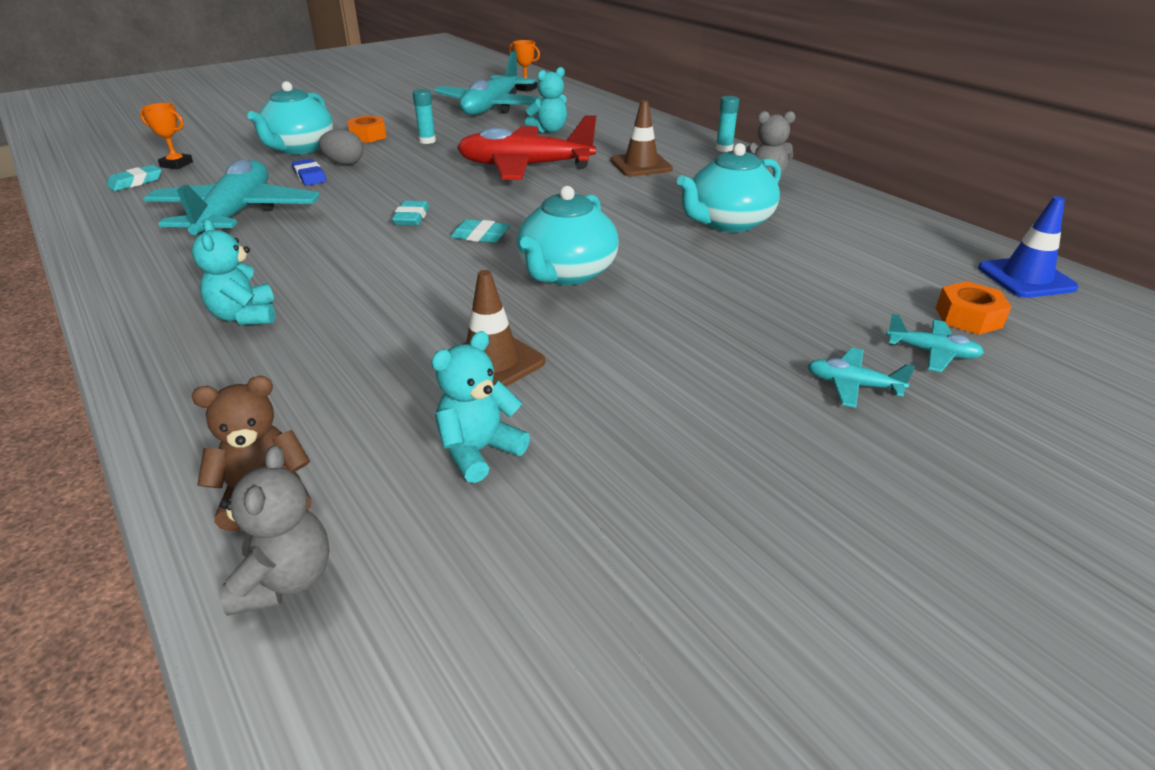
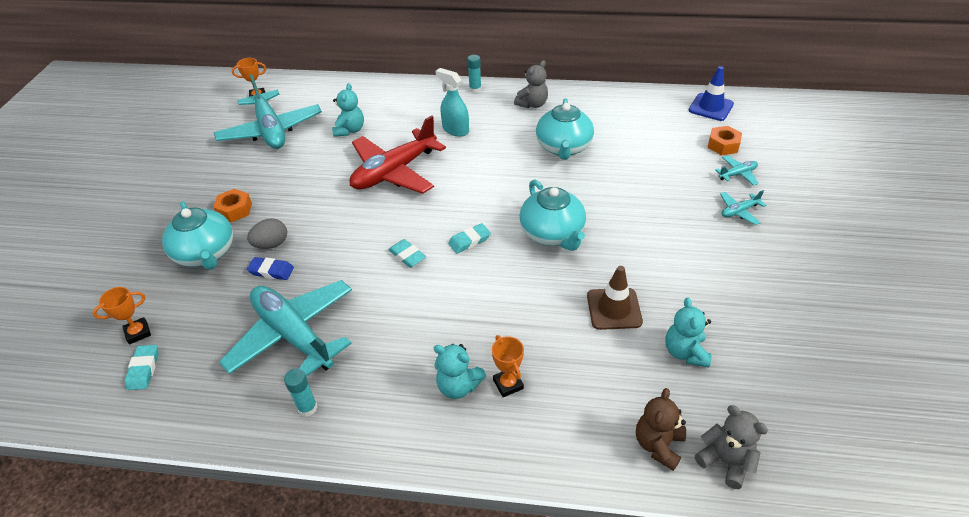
camera: 45 degrees left, 10 degrees up
(277, 343) = (508, 384): none -> orange trophy
(427, 141) = (288, 188): turquoise glue stick -> turquoise glue stick (307, 408)
(641, 165) = (455, 130): brown traffic cone -> turquoise spray bottle

